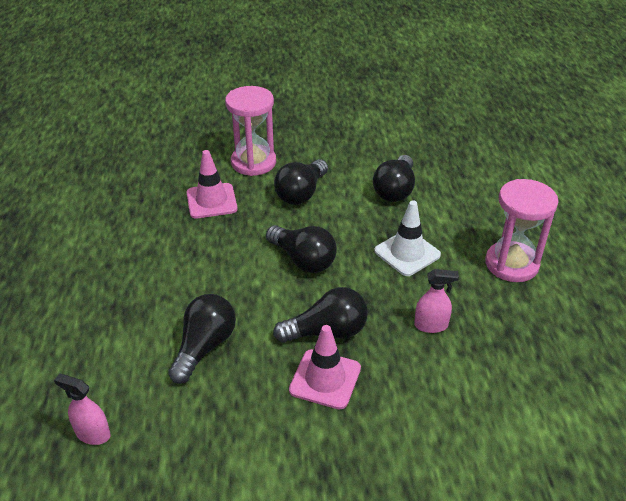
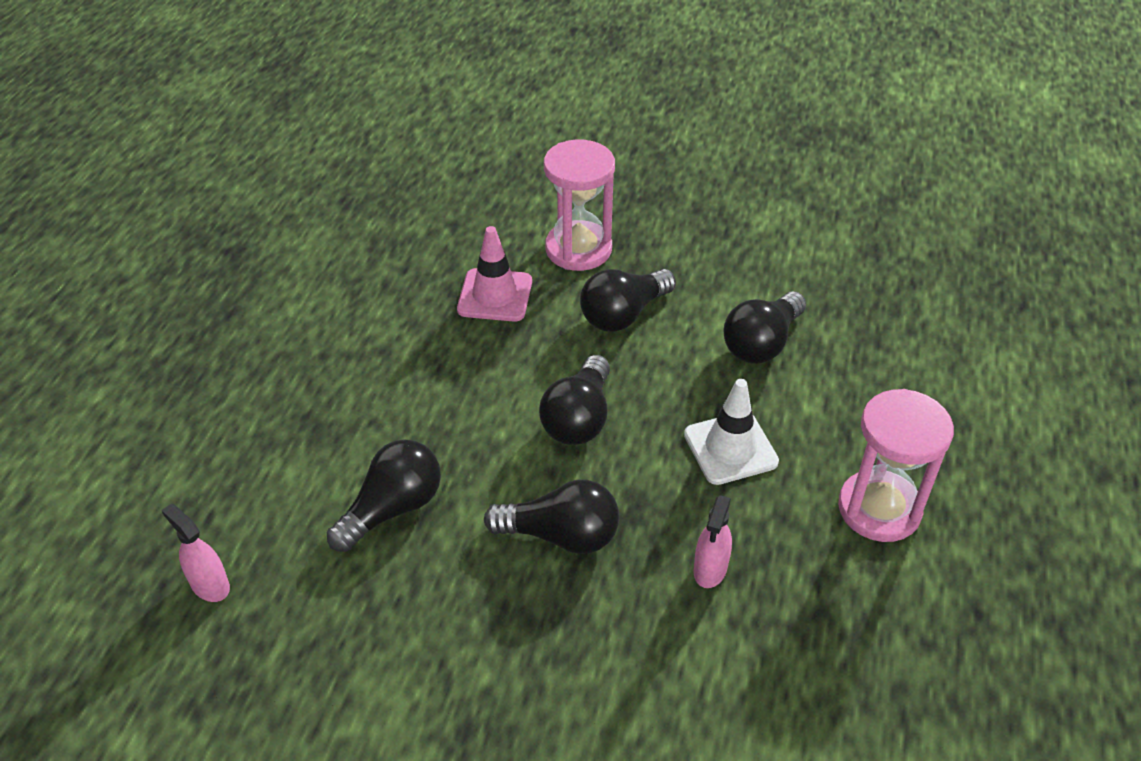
camera: 20 degrees right, 5 degrees up
(303, 260) = (579, 418): black light bulb -> black light bulb turned 45 degrees clockwise
(325, 379) = (526, 603): pink traffic cone -> none
(431, 325) = (710, 569): pink spray bottle -> pink spray bottle turned 90 degrees clockwise

